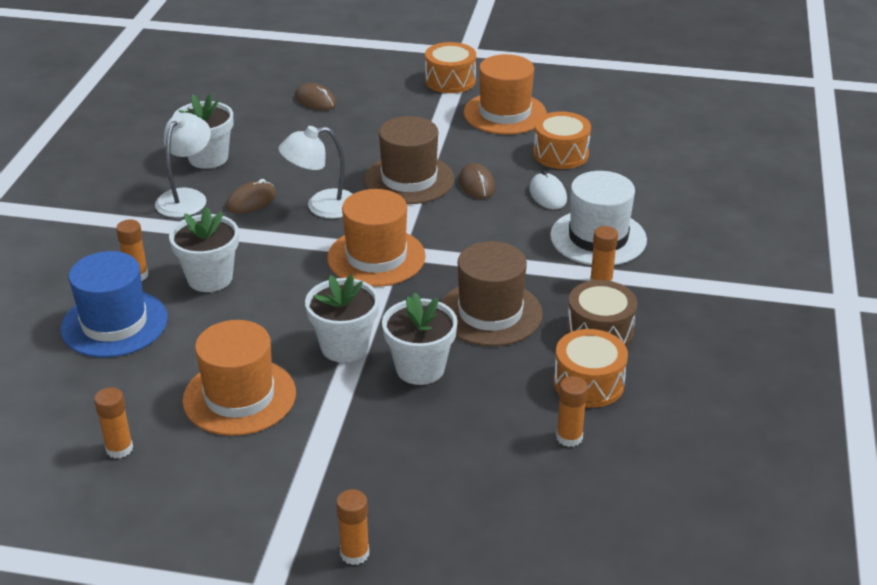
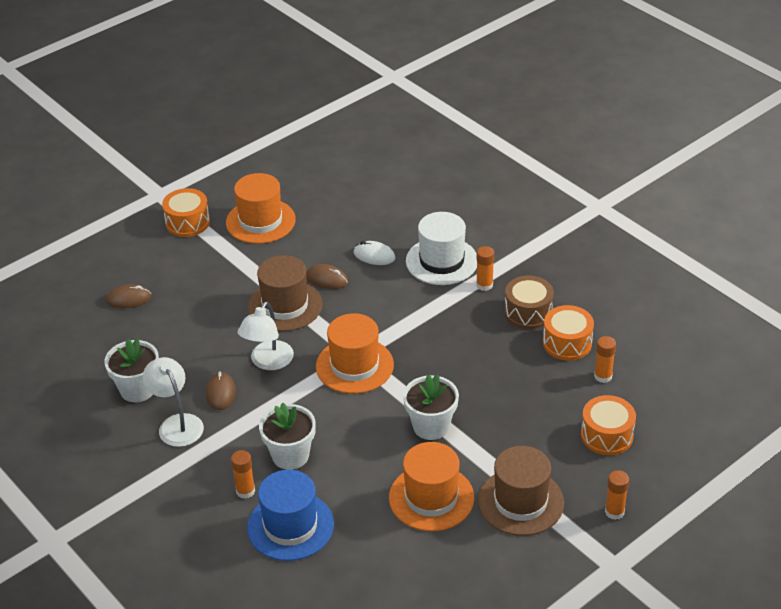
camera: 50 degrees left, 5 degrees up
(119, 449) = (426, 577): orange glue stick -> none
(420, 368) = (485, 404): white flower pot -> none
(490, 313) = (465, 346): brown hat -> brown hat (520, 502)
(561, 154) = (337, 224): orange drum -> orange drum (607, 435)

